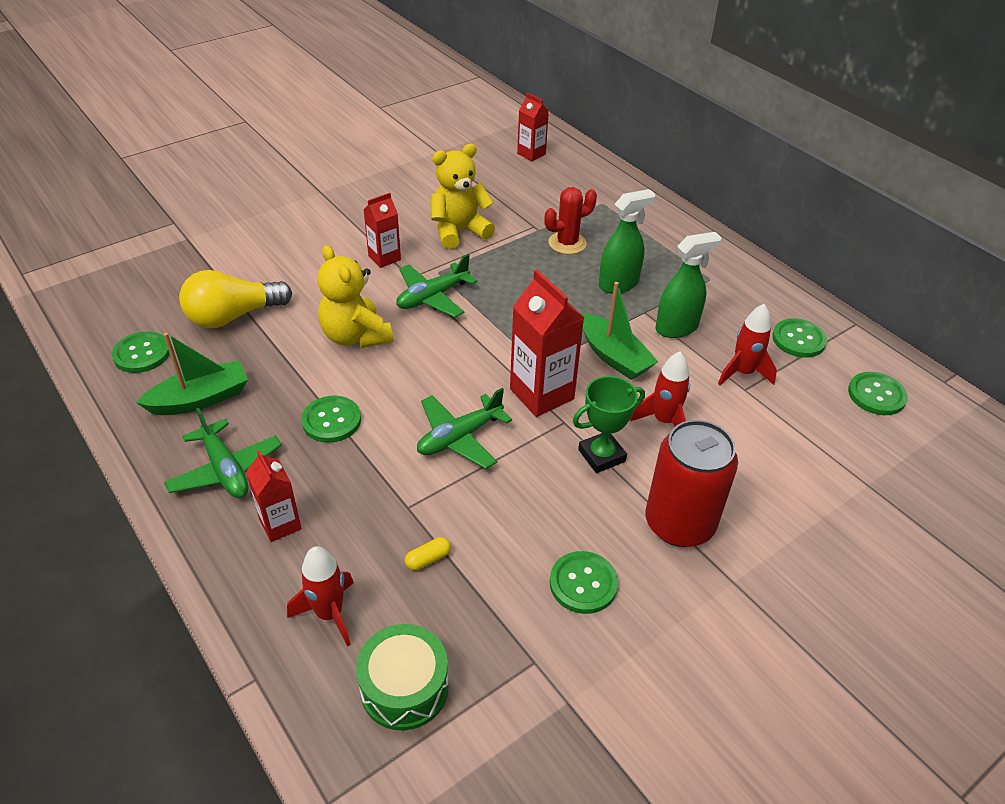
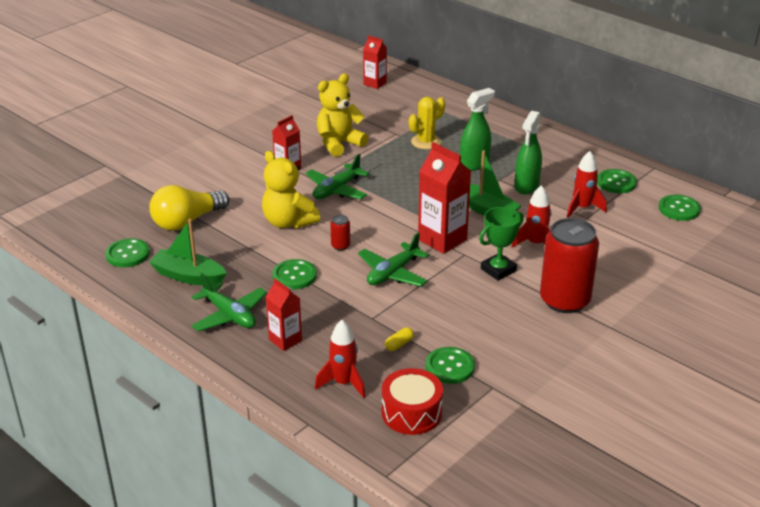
camera: 10 degrees left, 10 degrees down
(200, 399) = (188, 276): green boat -> green boat turned 120 degrees counterclockwise
(404, 687) = (411, 413): green drum -> red drum
(407, 383) = (340, 246): none -> red can
(567, 243) = (426, 142): red cactus -> yellow cactus
(583, 583) = (510, 342): green button -> green button (450, 367)
(677, 328) = (526, 186): green spray bottle -> green spray bottle turned 150 degrees clockwise

